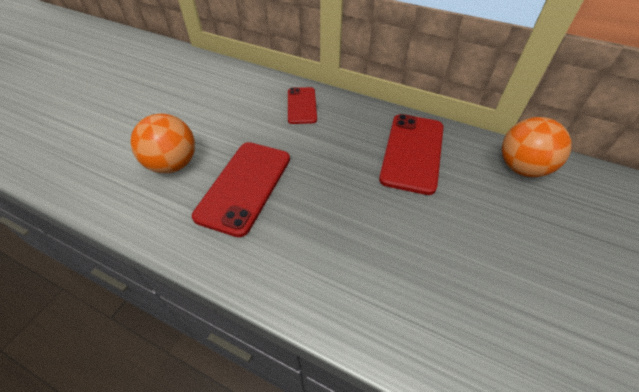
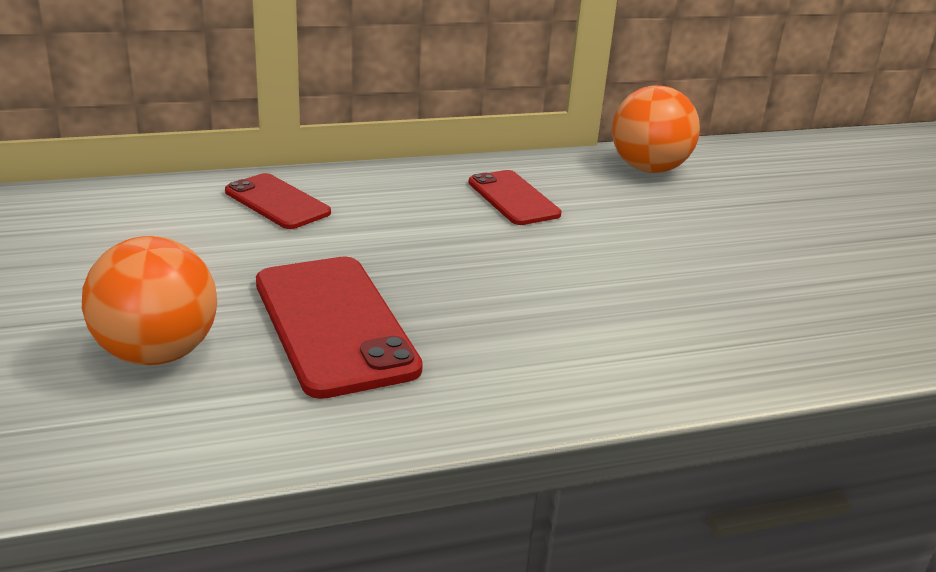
camera: 45 degrees left, 20 degrees down
(412, 152) = (513, 198): red phone -> red phone, size x0.61

